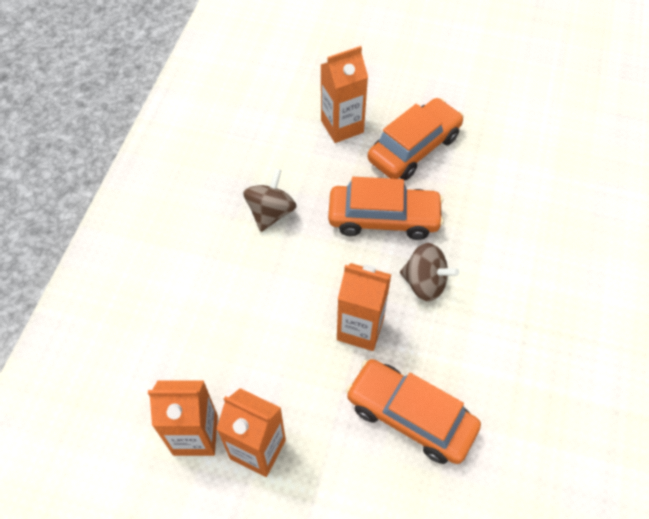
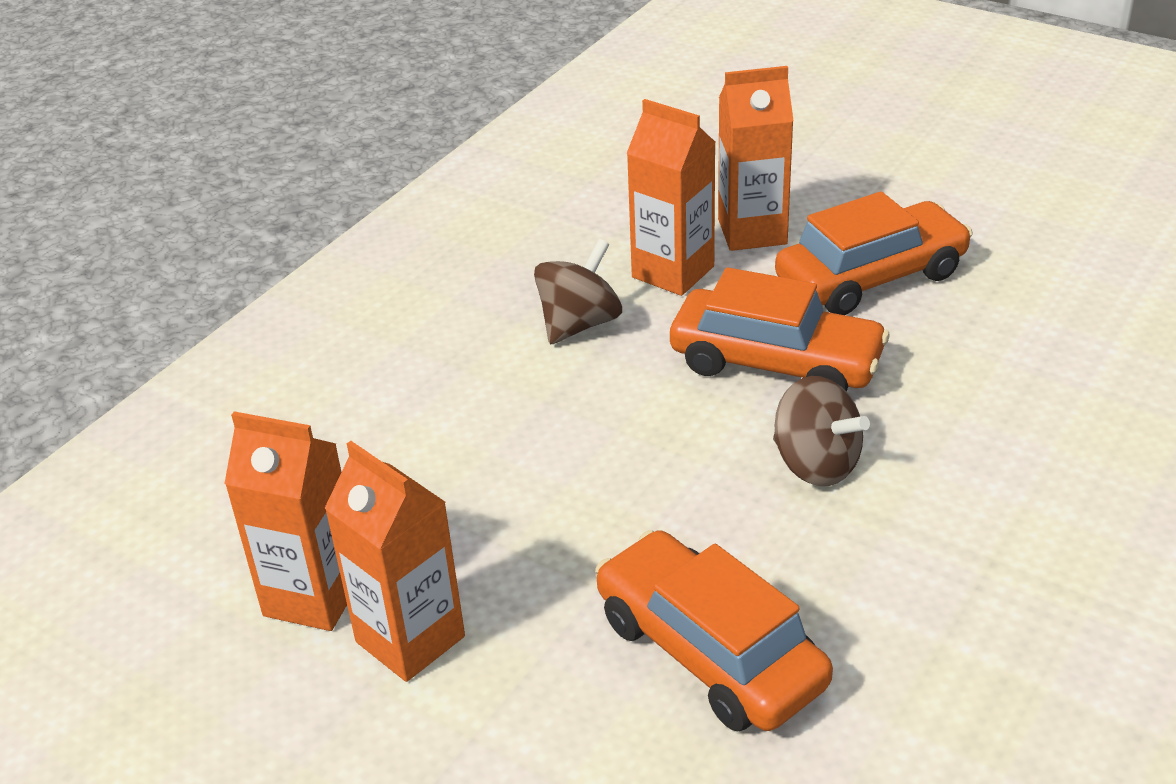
camera: 20 degrees right, 20 degrees down
(360, 329) = (668, 507): orange carton -> orange carton (673, 272)

